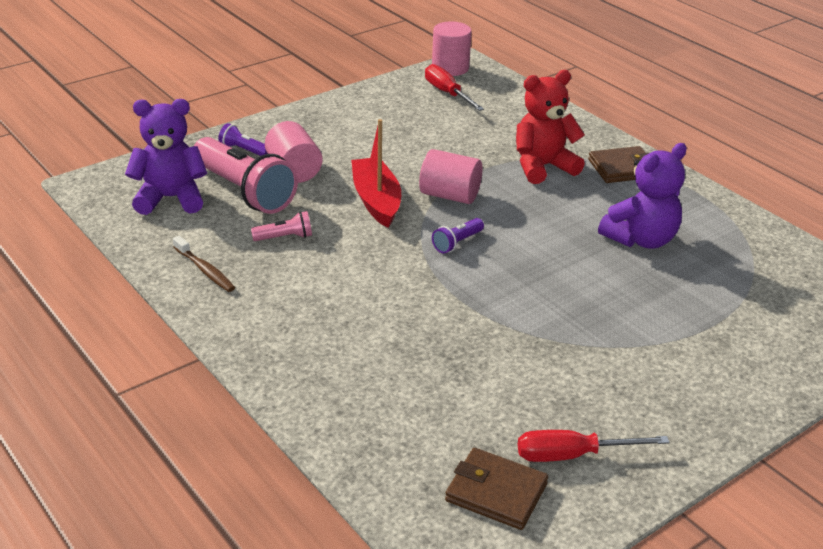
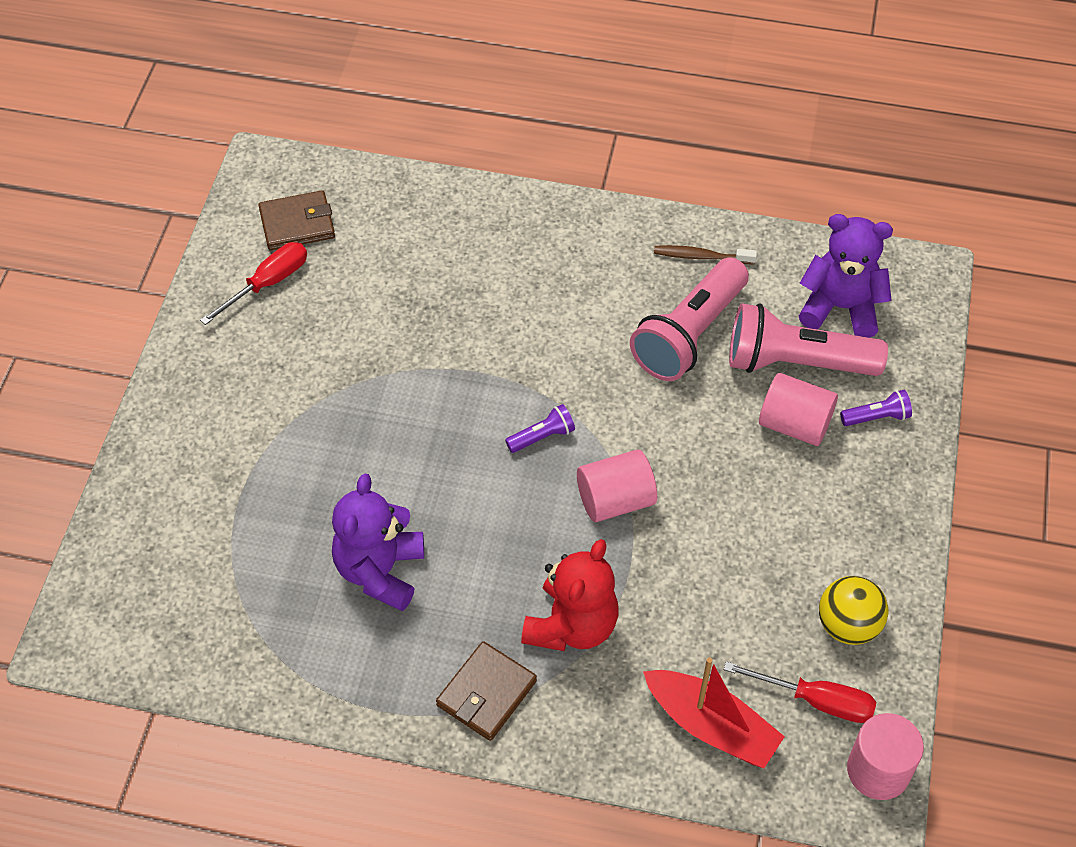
camera: 140 degrees right, 20 degrees up
(171, 198) = (840, 307): purple teddy bear -> purple teddy bear turned 120 degrees counterclockwise
(285, 237) = (689, 334): pink flashlight -> pink flashlight, size x2.27
(376, 201) = (672, 440): red boat -> red boat (711, 726)
(393, 103) = (848, 625): none -> yellow ball
(457, 243) = (542, 437): purple flashlight -> purple flashlight turned 60 degrees clockwise

